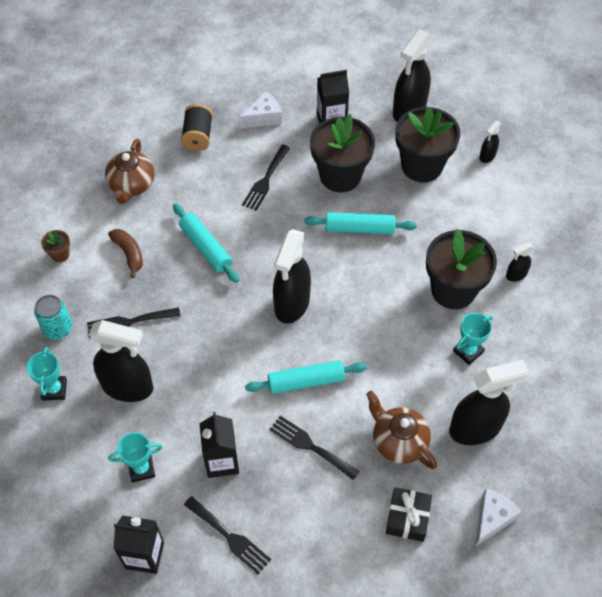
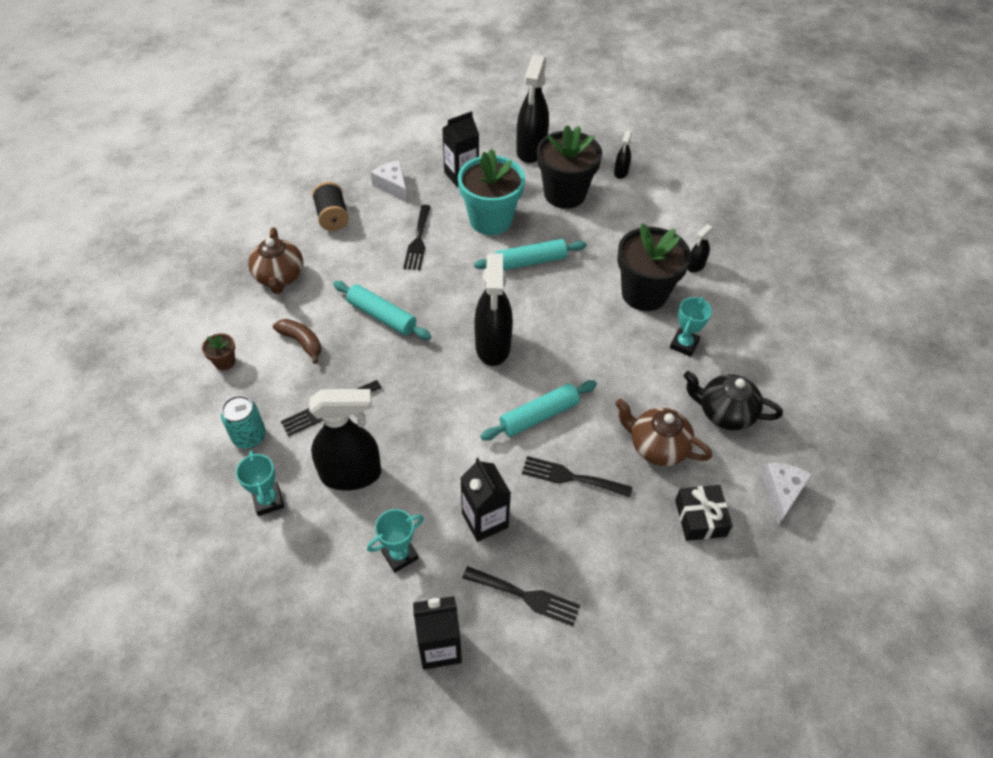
camera: 20 degrees left, 5 degrees down
(263, 117) = (393, 186): white cheese -> white cheese turned 75 degrees counterclockwise
(340, 176) = (490, 220): black flower pot -> turquoise flower pot
(475, 428) = (724, 413): black spray bottle -> black teapot

